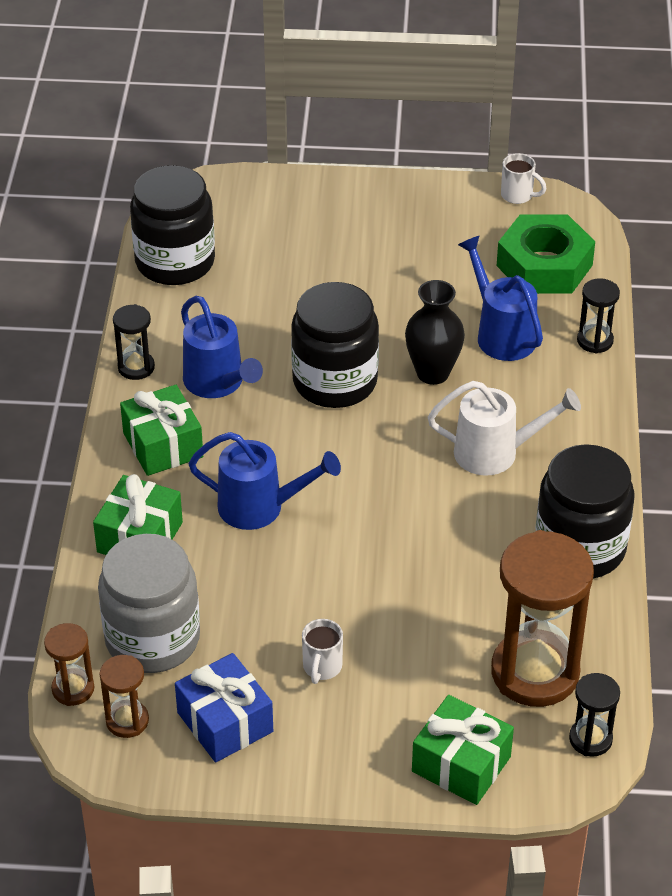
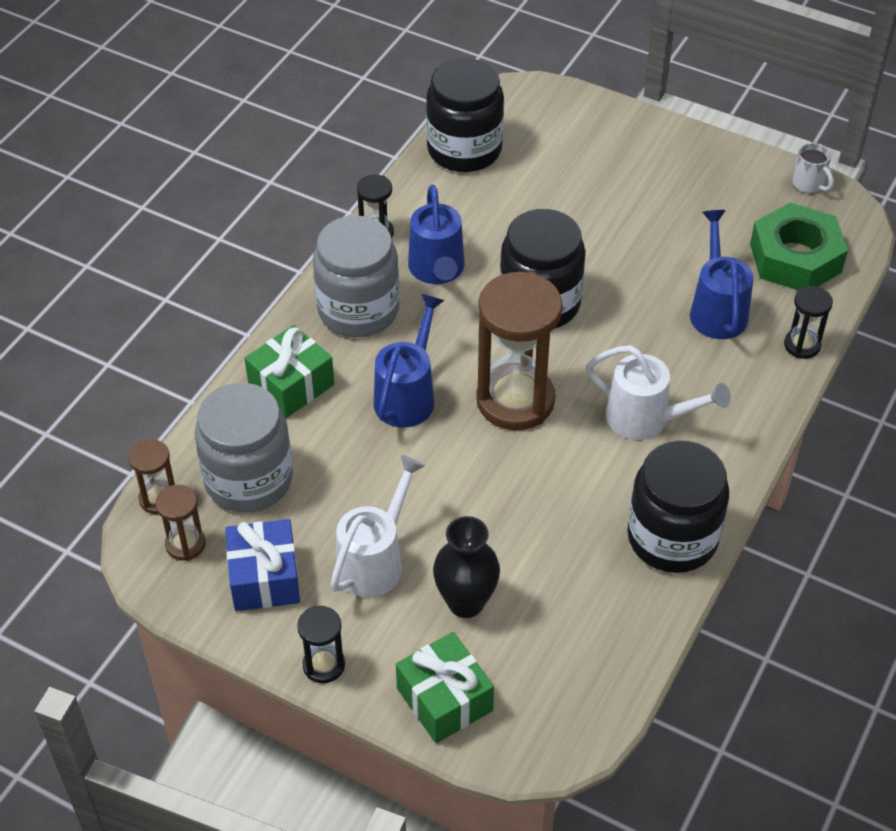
camera: 25 degrees right, 5 degrees up
(163, 445) = (358, 310): green gift -> grey jar
(260, 507) = (408, 395): blue watering can -> blue watering can turned 105 degrees counterclockwise
(322, 667) = (375, 561): white mug -> white watering can
(433, 373) = (632, 325): black vase -> black vase (466, 602)
(535, 672) = (561, 640): brown hourglass -> brown hourglass (515, 400)
(590, 739) = (575, 724): black hourglass -> black hourglass (324, 665)

